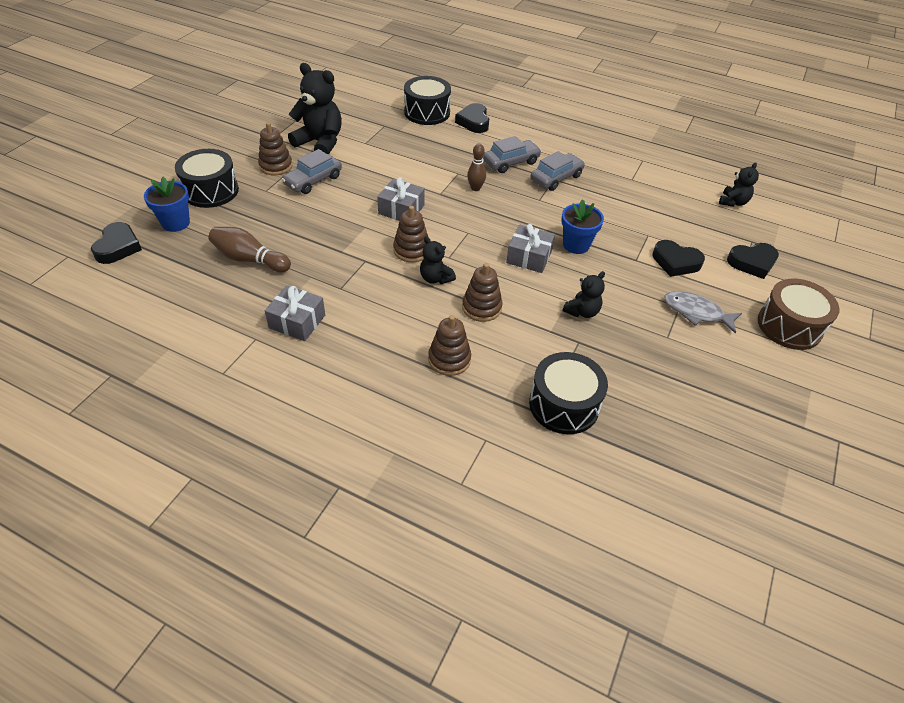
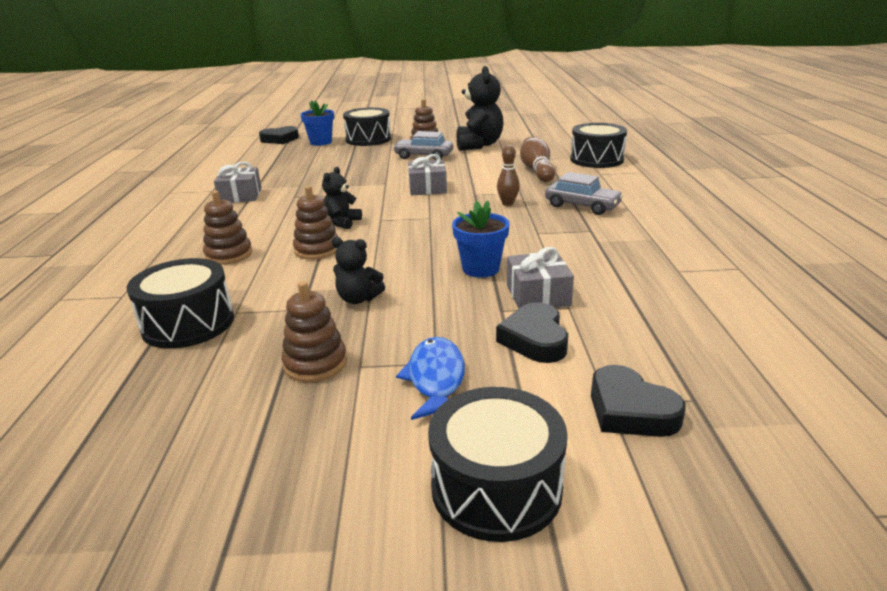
camera: 65 degrees right, 20 degrees down
(249, 259) = (301, 166): brown bowling pin -> brown bowling pin (536, 170)
(411, 250) = (373, 205): brown stacking toy -> brown stacking toy (315, 363)
(474, 122) = (621, 177): black heart -> none
(529, 257) = (425, 251): grey gift -> grey gift (538, 295)
(556, 178) = (594, 231): grey car -> none
(696, 312) = (436, 379): grey fish -> blue fish
(733, 202) = (775, 359): black teddy bear -> none
(789, 326) = (496, 487): brown drum -> black drum

